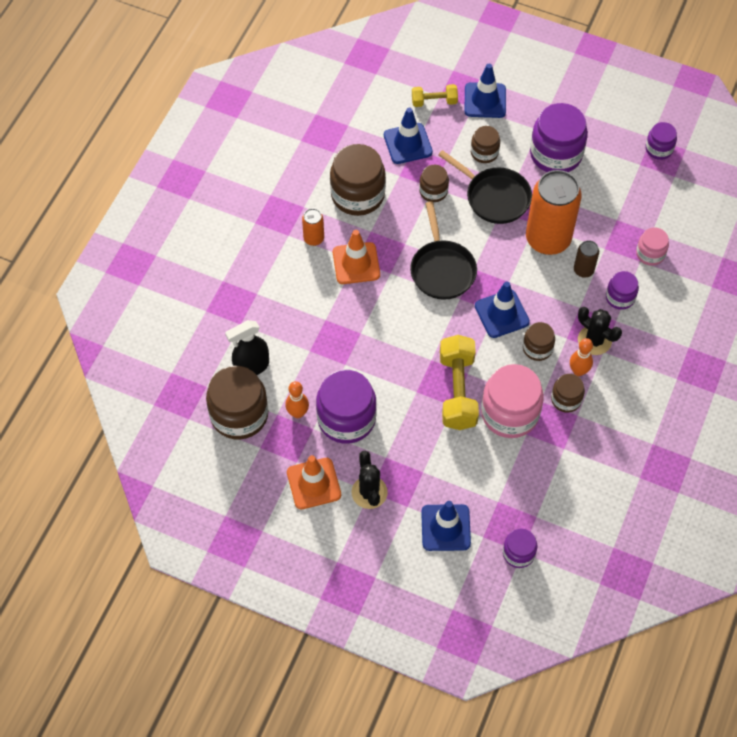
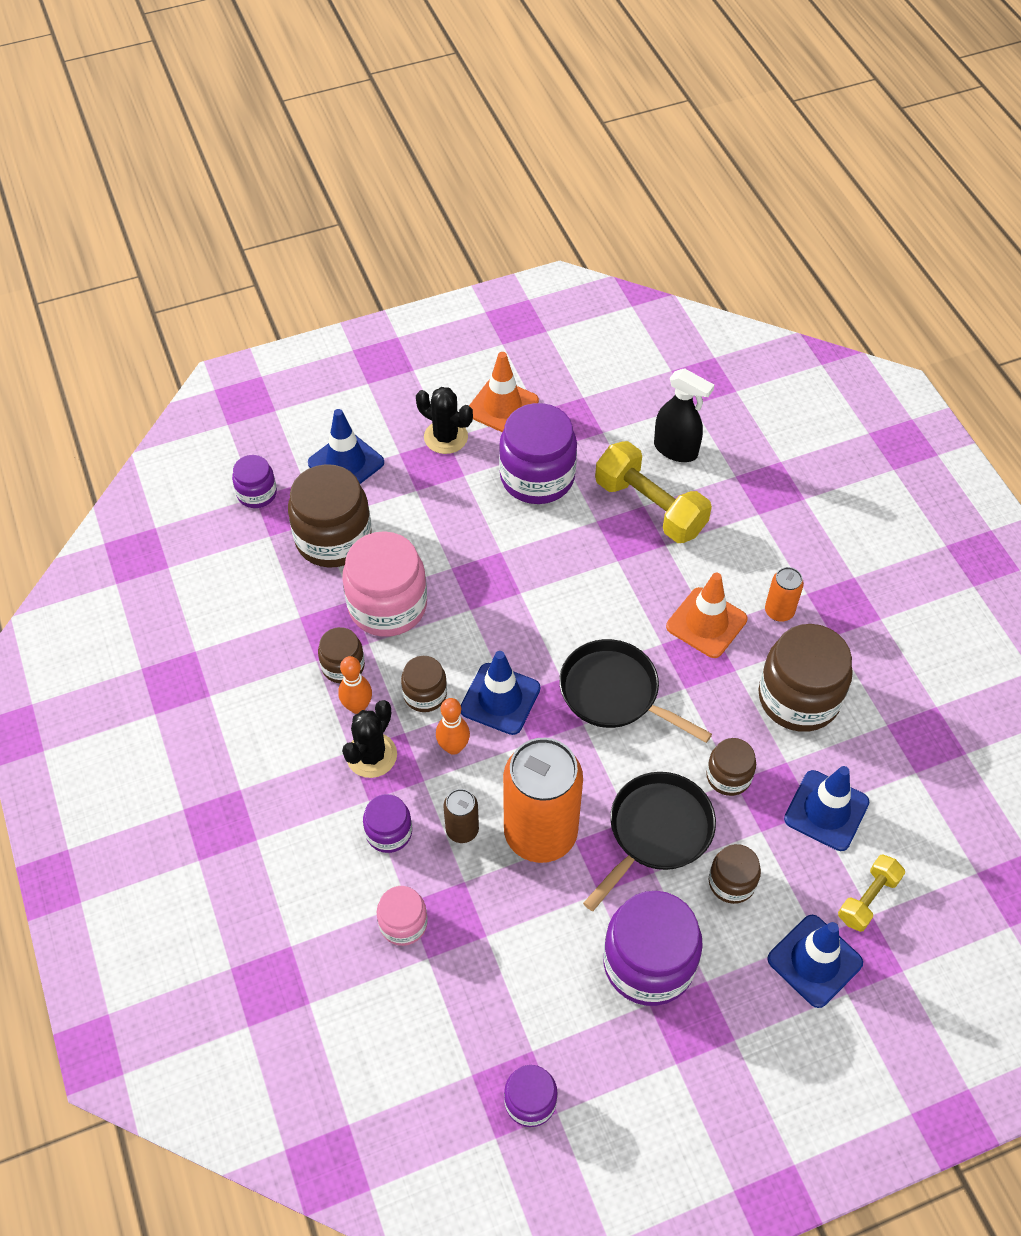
camera: 135 degrees right, 5 degrees down
(239, 415) = (634, 406): brown jar -> brown jar (333, 538)
(251, 367) = (676, 450): black spray bottle -> black spray bottle turned 105 degrees clockwise
(298, 413) = (586, 447): orange bowling pin -> orange bowling pin (453, 747)
(457, 391) = (461, 584): yellow dumbbell -> yellow dumbbell (650, 507)
(494, 197) = (656, 832): black pan -> black pan turned 135 degrees clockwise
(594, 340) = (371, 755): black cactus -> black cactus turned 60 degrees counterclockwise

